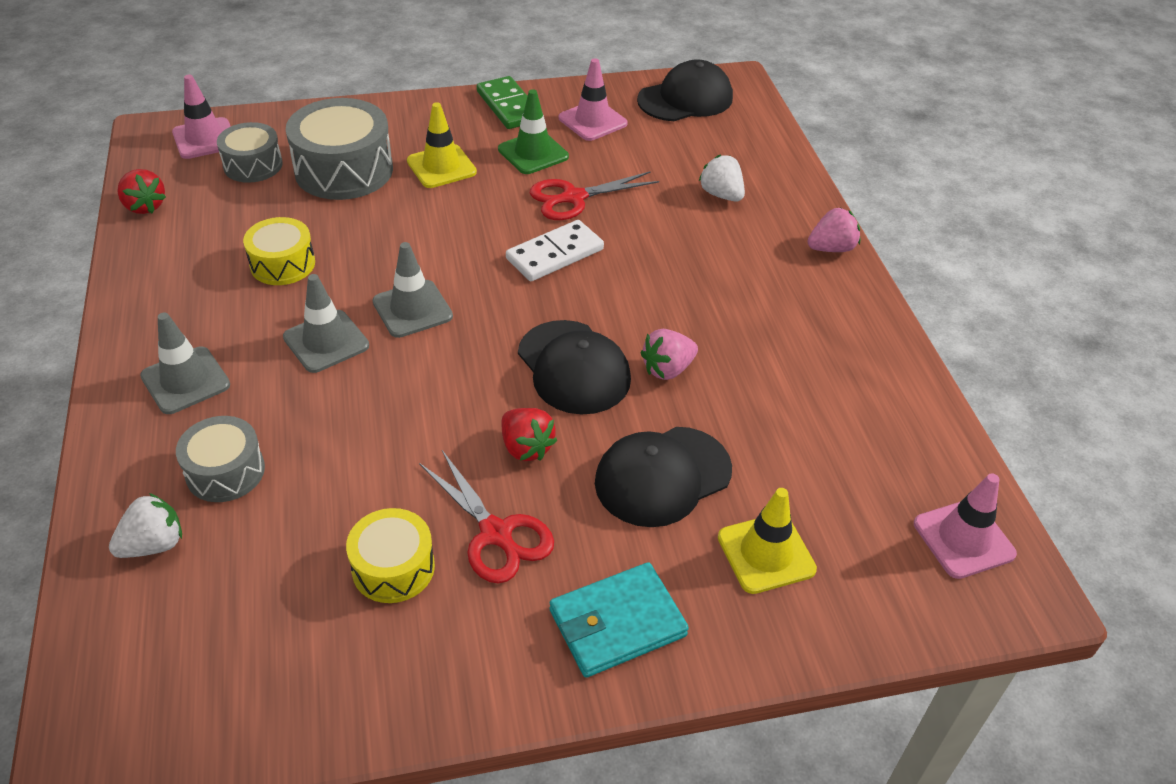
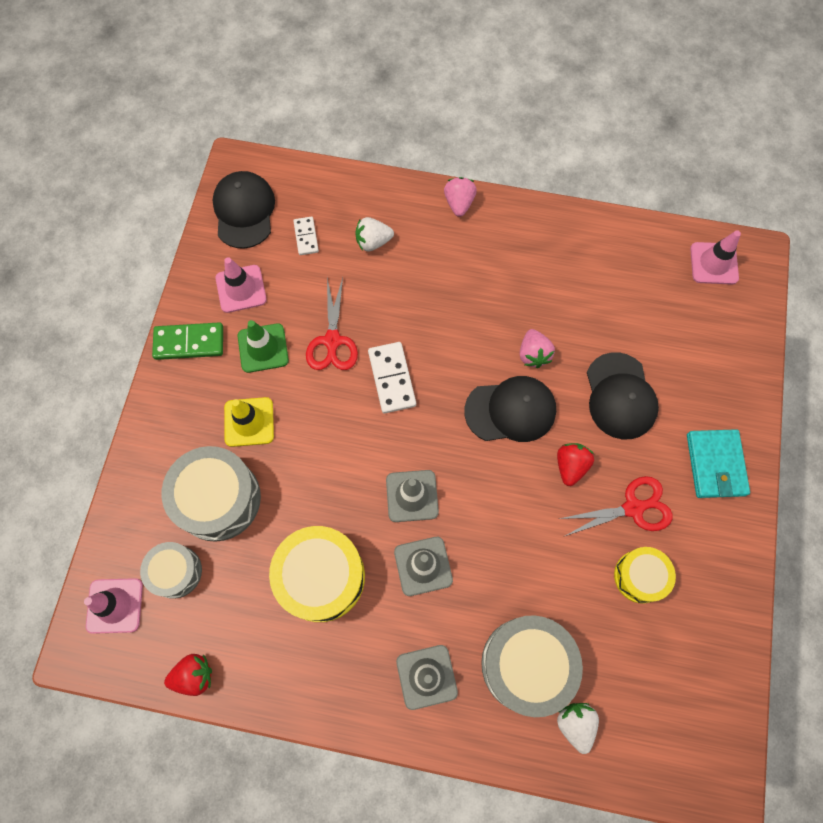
camera: 65 degrees left, 25 degrees up
(225, 471) = (526, 664): grey drum -> grey drum, size x1.68
(282, 264) = (321, 577): yellow drum -> yellow drum, size x1.68
(526, 447) = (570, 466): red strawberry -> red strawberry turned 60 degrees counterclockwise
(688, 146) = (306, 237): none -> white domino
(766, 553) = (693, 366): yellow traffic cone -> none

